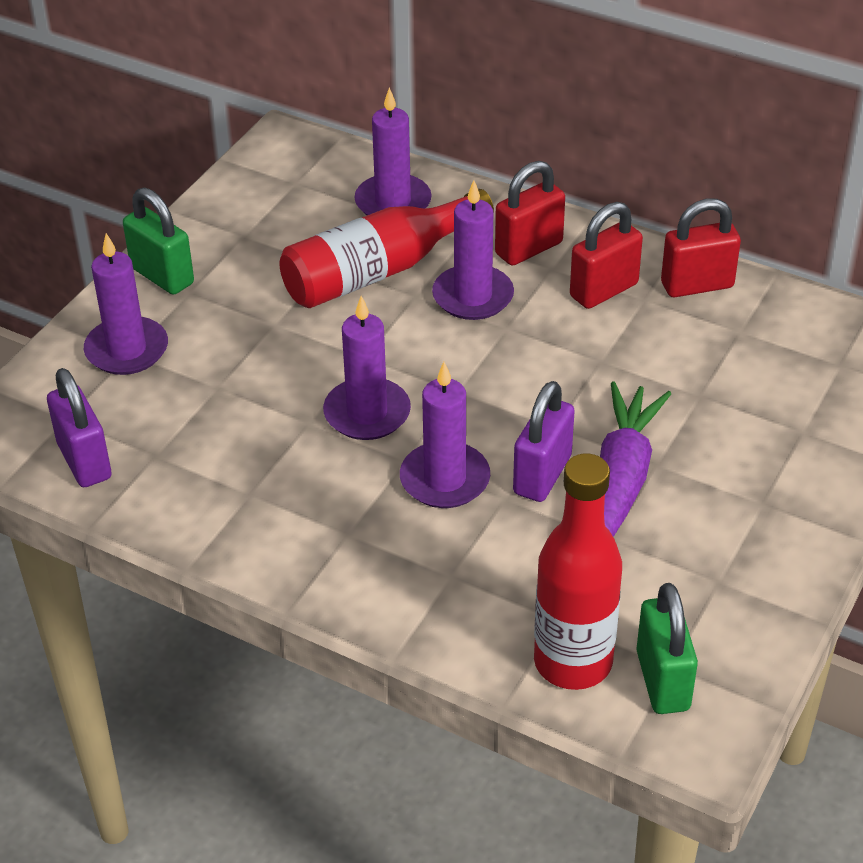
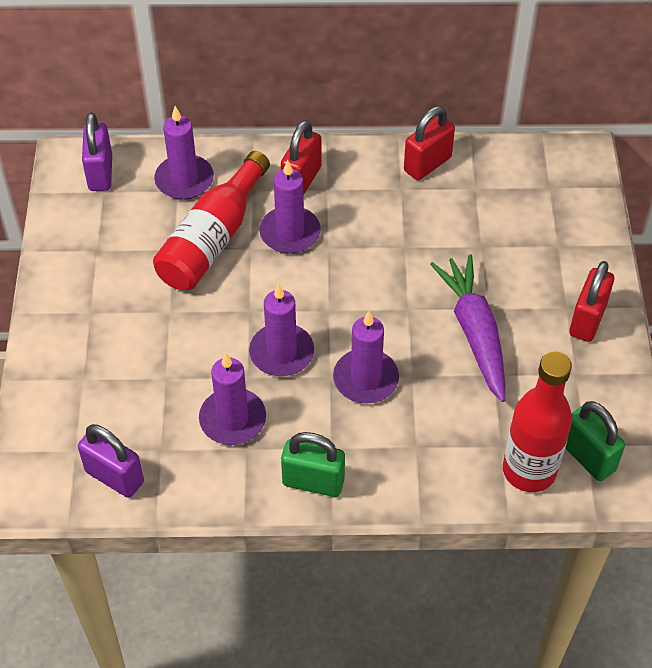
camera: 30 degrees left, 10 degrees up
(127, 350) = (80, 377): purple candle -> purple candle (232, 419)
(162, 276) = (61, 307): green padlock -> green padlock (313, 482)
(542, 475) = (424, 348): purple padlock -> purple padlock (100, 173)
(604, 290) = (371, 193): red padlock -> red padlock (587, 320)

